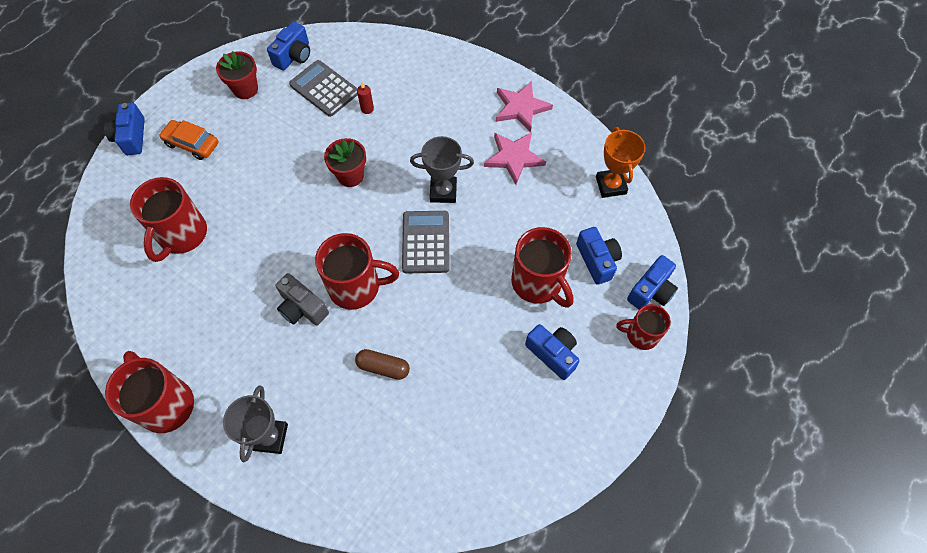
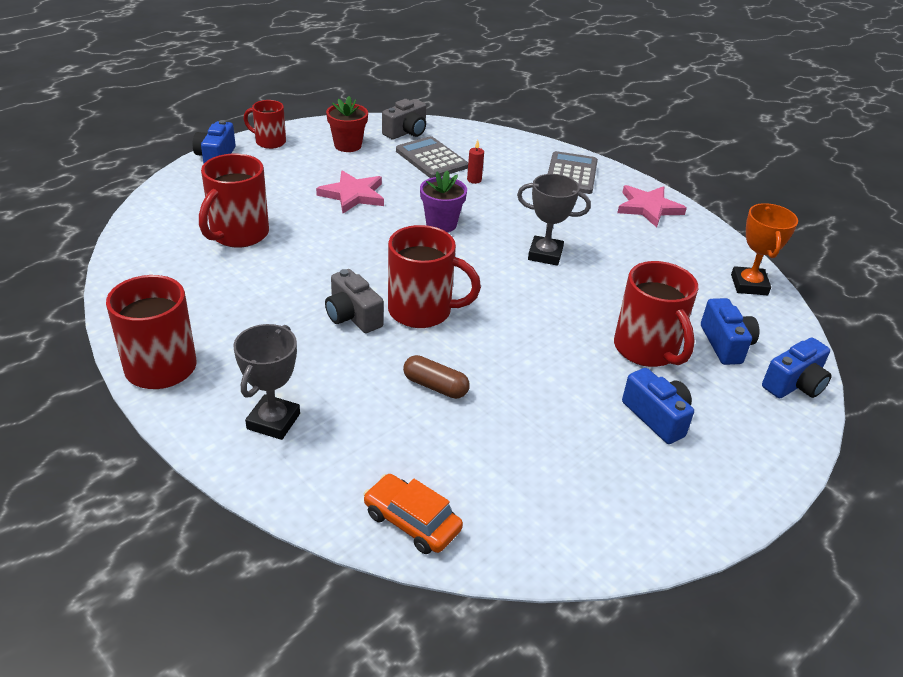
camera: 10 degrees right, 25 degrees down
(192, 144) = (277, 172): orange car -> orange car (412, 522)
(294, 56) = (406, 132): blue camera -> grey camera
(350, 175) = (441, 224): red flower pot -> purple flower pot
(425, 242) = (515, 290): grey calculator -> grey calculator (571, 174)
(514, 158) = (634, 243): pink star -> pink star (353, 195)
(640, 335) = (777, 422): red mug -> red mug (269, 142)

